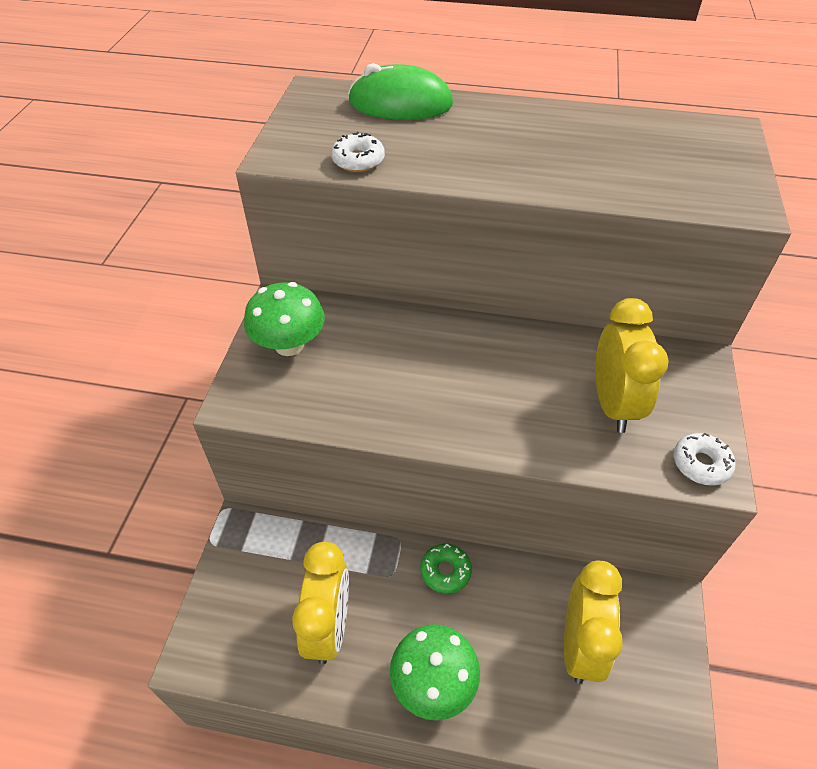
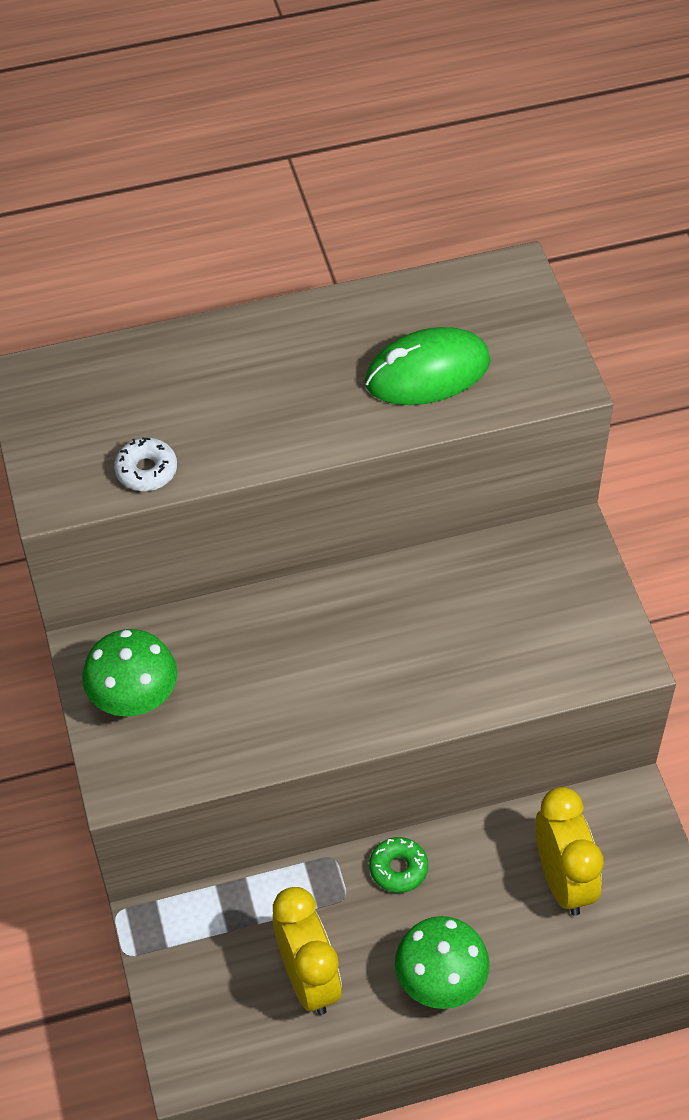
camera: 25 degrees left, 5 degrees up
(400, 104) = (141, 364): green mouse -> green mouse (427, 372)
(613, 404) = (507, 624): yellow clock -> none
(700, 464) = (611, 655): white donut -> none

